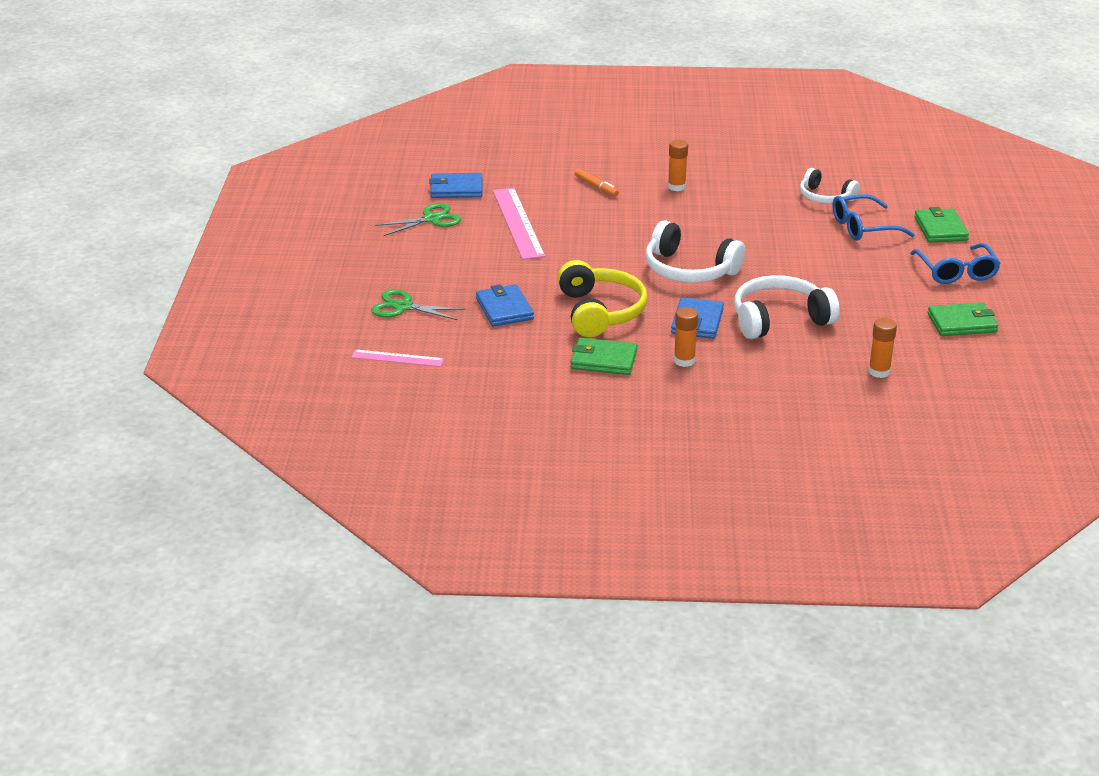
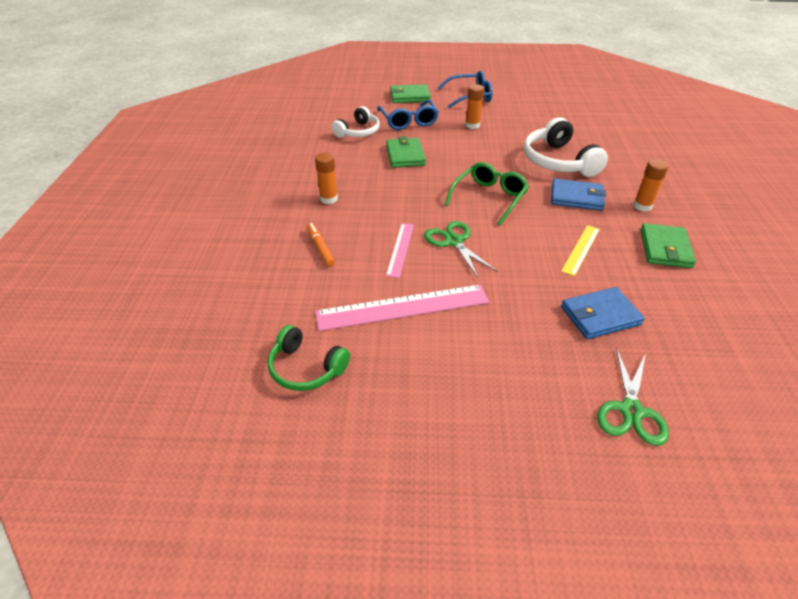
camera: 90 degrees left, 10 degrees up
(397, 358) = (753, 409): pink ruler -> pink ruler (400, 249)
(431, 219) = (393, 391): green scissors -> green scissors (454, 242)
(456, 189) = (306, 368): blue wallet -> green headphones
(596, 187) = (320, 248): orange marker -> orange marker turned 75 degrees counterclockwise
(599, 312) = (581, 249): yellow headphones -> yellow ruler
(689, 270) = (489, 198): white headphones -> green glasses
(879, 372) = (613, 130): orange glue stick -> orange glue stick (472, 125)
(962, 323) = (537, 100): green wallet -> green wallet (405, 155)

